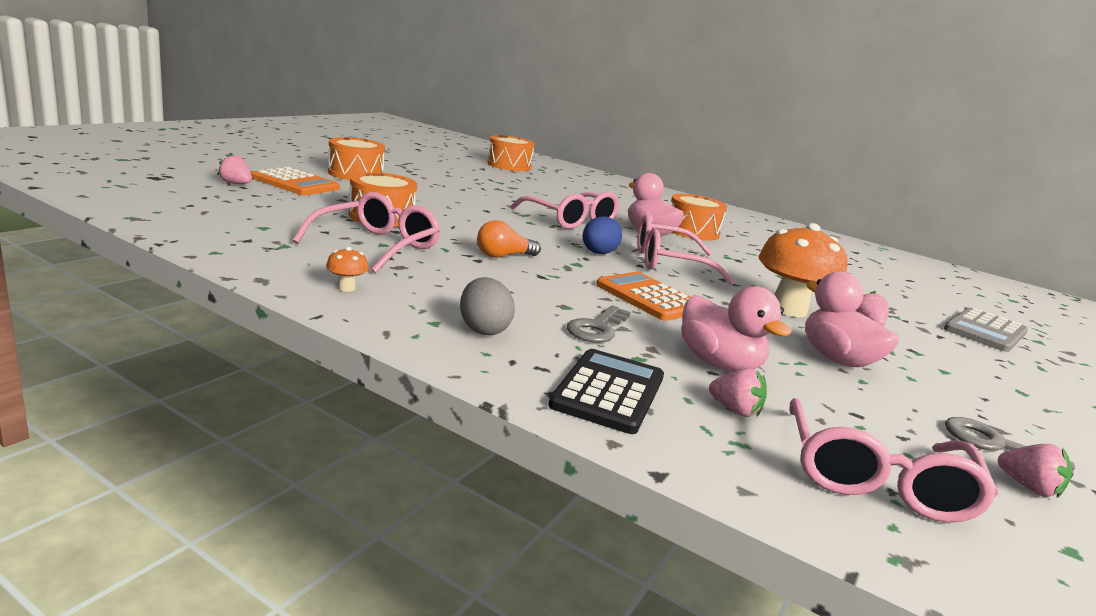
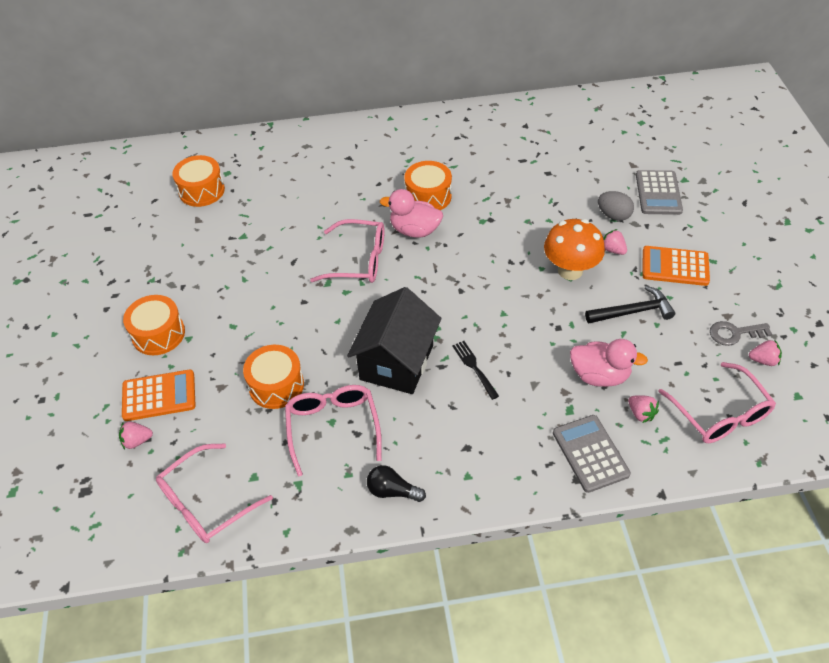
camera: 35 degrees left, 30 degrees up
(346, 288) = (392, 491): orange mushroom -> black light bulb
(483, 329) = (491, 458): grey egg -> grey egg (613, 215)
(503, 256) = (397, 362): orange light bulb -> black house
(574, 292) = (474, 368): none -> black fork
(597, 328) = (526, 398): grey key -> none
(598, 253) = (428, 299): blue egg -> none
(608, 391) = (590, 453): black calculator -> grey calculator
(649, 297) = (508, 333): orange calculator -> orange calculator (675, 266)
(668, 263) = (468, 269): pink glasses -> pink glasses (206, 503)
(735, 410) = (641, 413): pink strawberry -> pink strawberry turned 60 degrees clockwise
(837, 359) = (632, 311): pink duck -> black hammer

